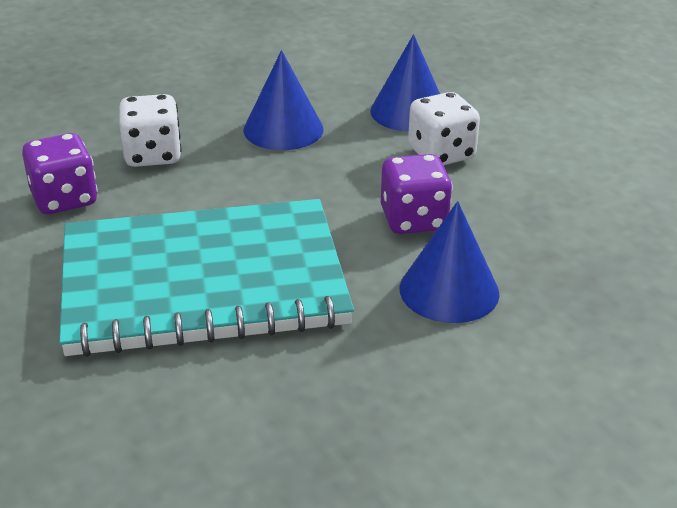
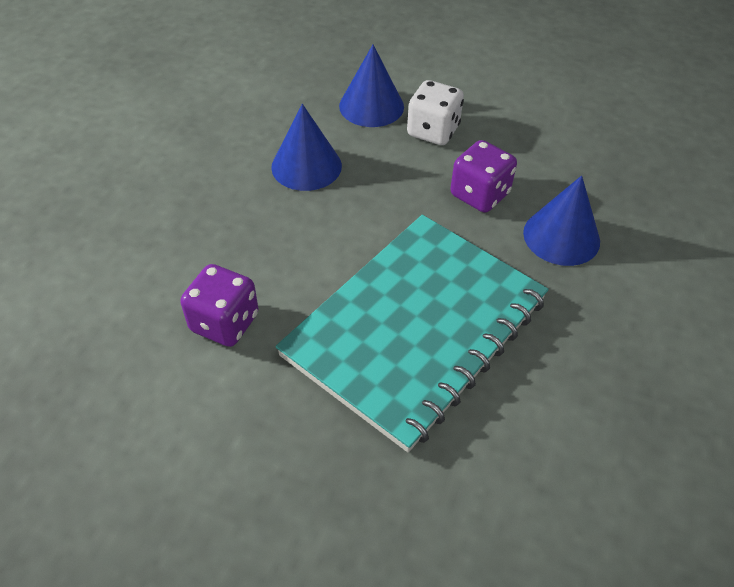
camera: 40 degrees left, 15 degrees up
(153, 155) = (240, 242): white dice -> none

